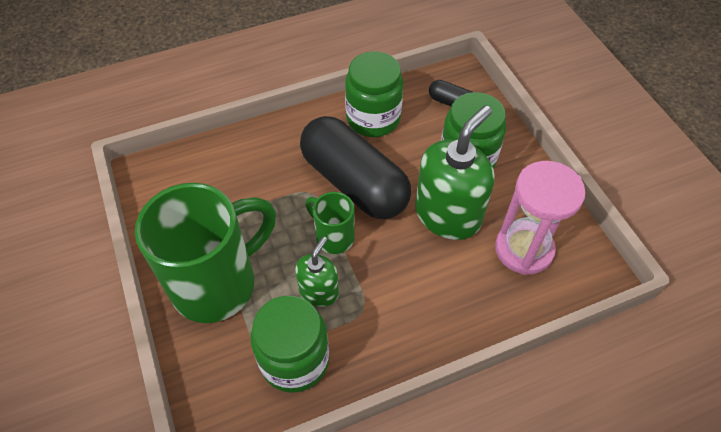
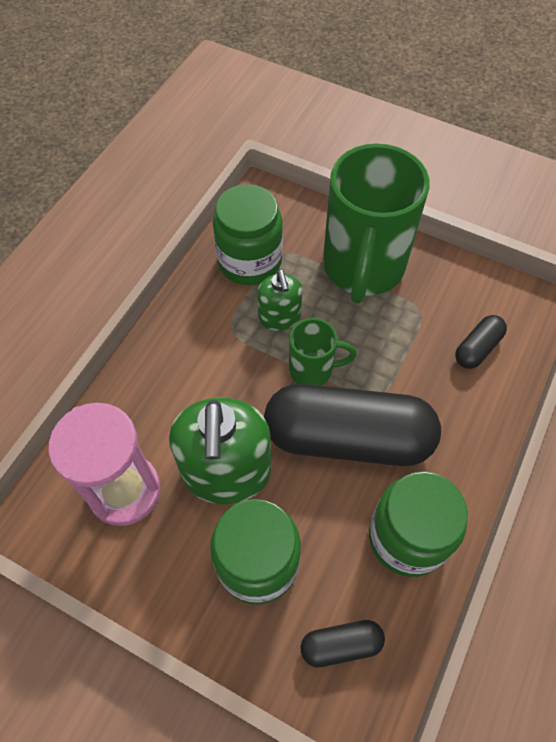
camera: 140 degrees right, 5 degrees up
(216, 174) = (477, 348): none -> black capsule

